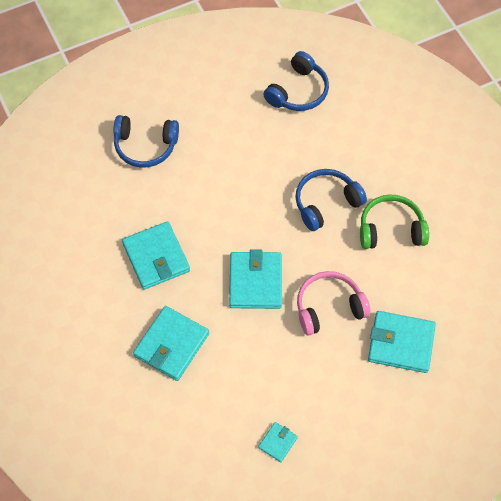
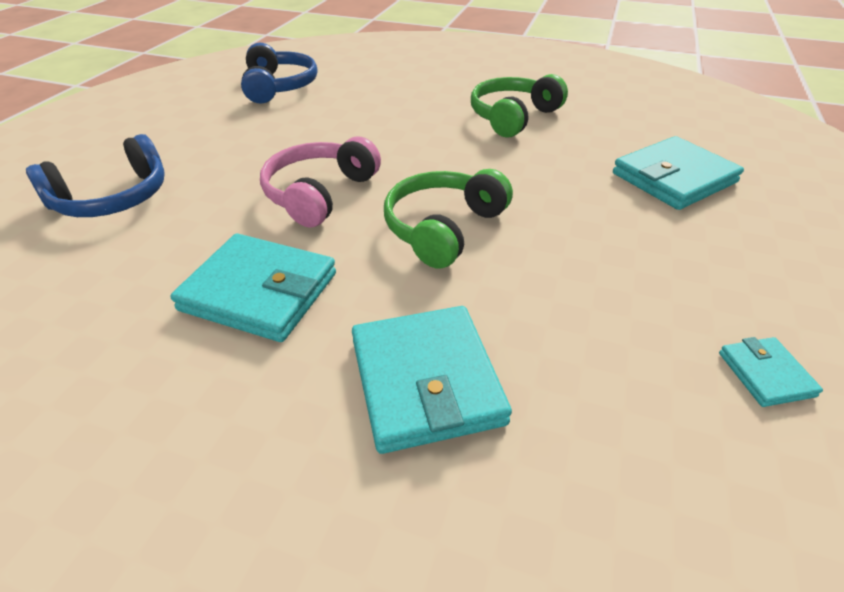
camera: 45 degrees left, 20 degrees down
(255, 282) = (443, 228): turquoise wallet -> green headphones
(326, 203) = (422, 132): blue headphones -> none
(329, 307) = (560, 197): pink headphones -> pink headphones (320, 193)

